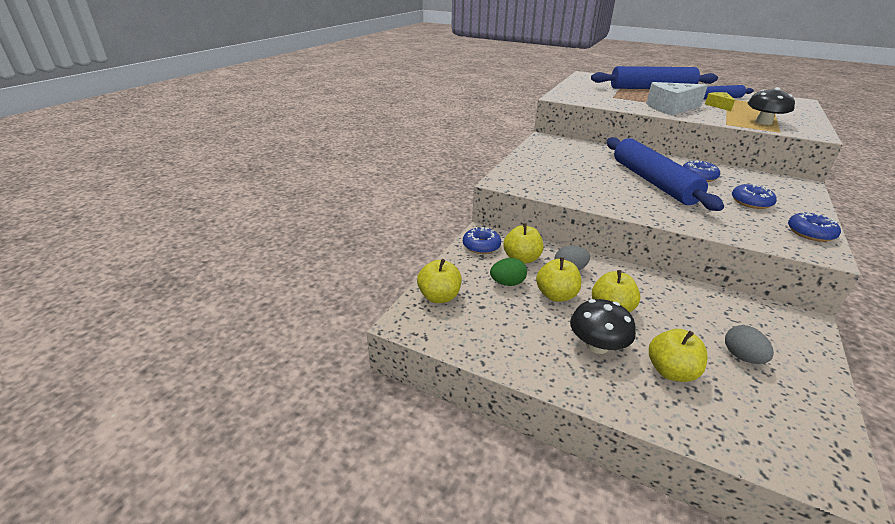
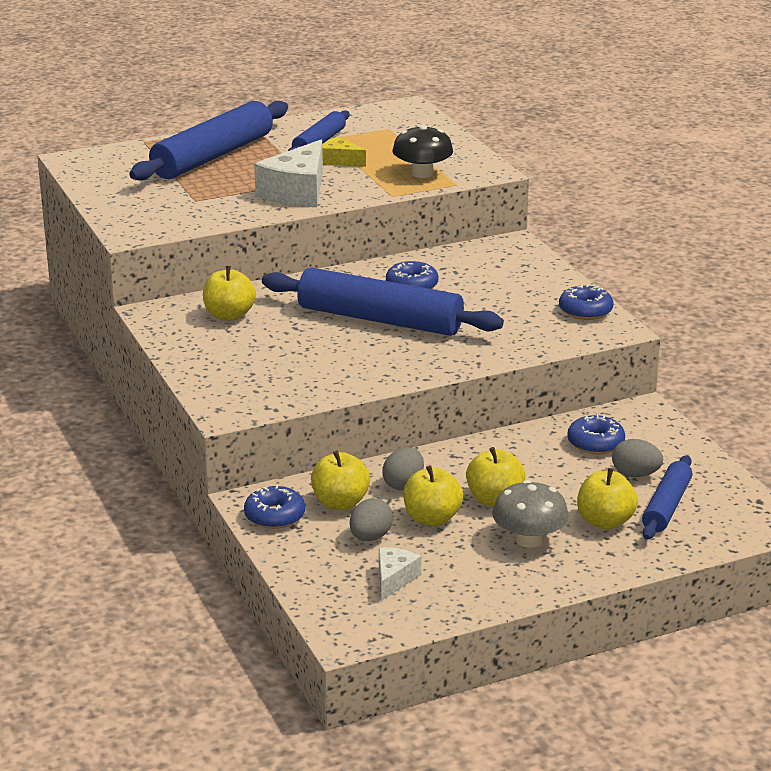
camera: 50 degrees left, 5 degrees down
(439, 297) = (332, 594): yellow apple -> yellow apple (229, 315)
(481, 311) = (394, 579): none -> white cheese
(507, 283) = (370, 537): green egg -> grey egg
(597, 345) = (529, 539): black mushroom -> grey mushroom
(740, 395) = (667, 506): none -> blue rolling pin
(751, 202) = (500, 297): blue donut -> blue donut (595, 443)

